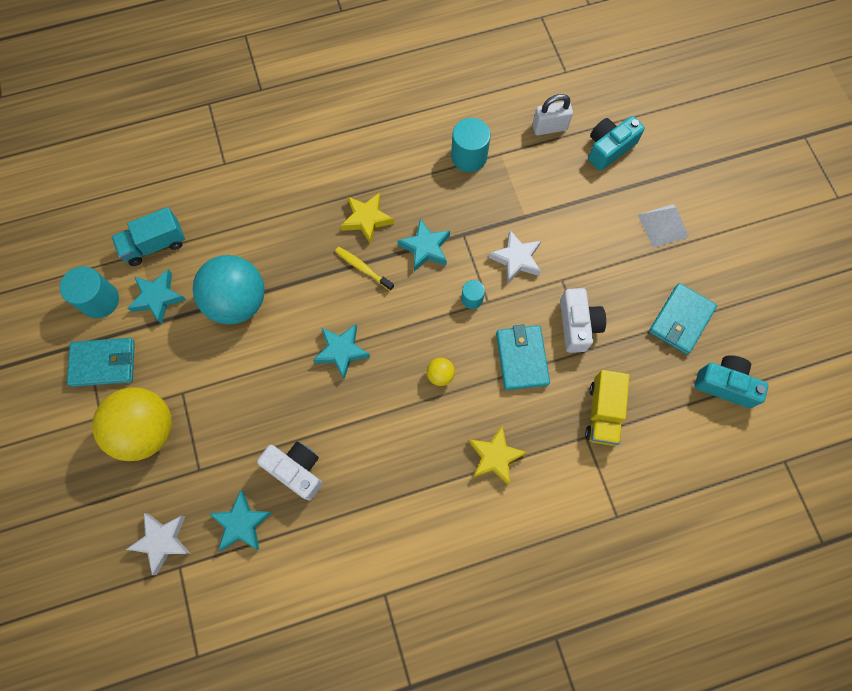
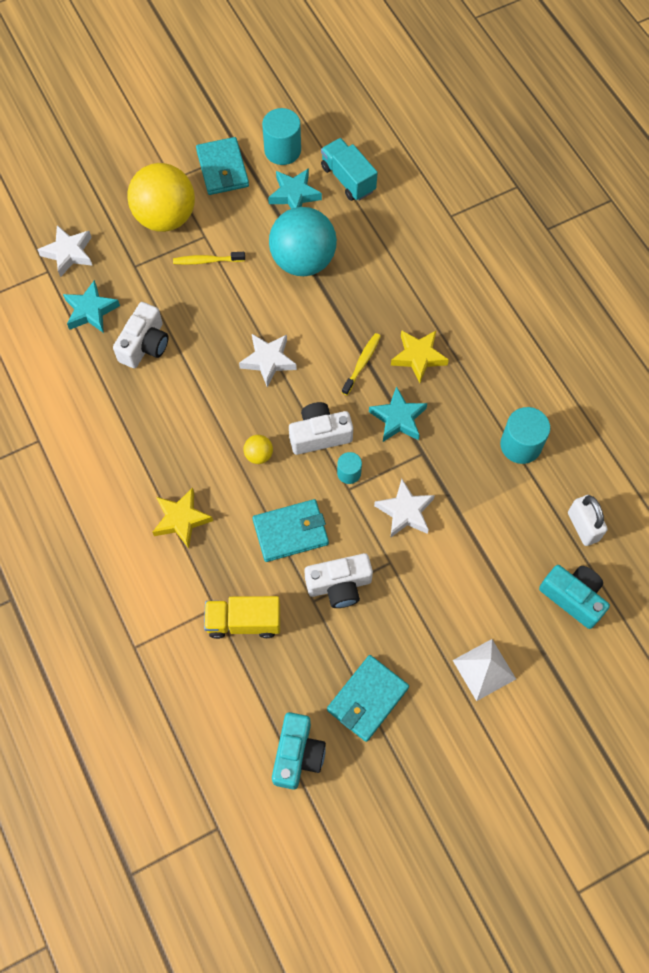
camera: 80 degrees right, 5 degrees down
(212, 394) = (207, 261): none -> yellow toothbrush
(342, 351) = (268, 361): turquoise star -> white star
(429, 317) = (319, 435): none -> white camera
(681, 320) = (367, 699): turquoise wallet -> turquoise wallet turned 75 degrees counterclockwise

